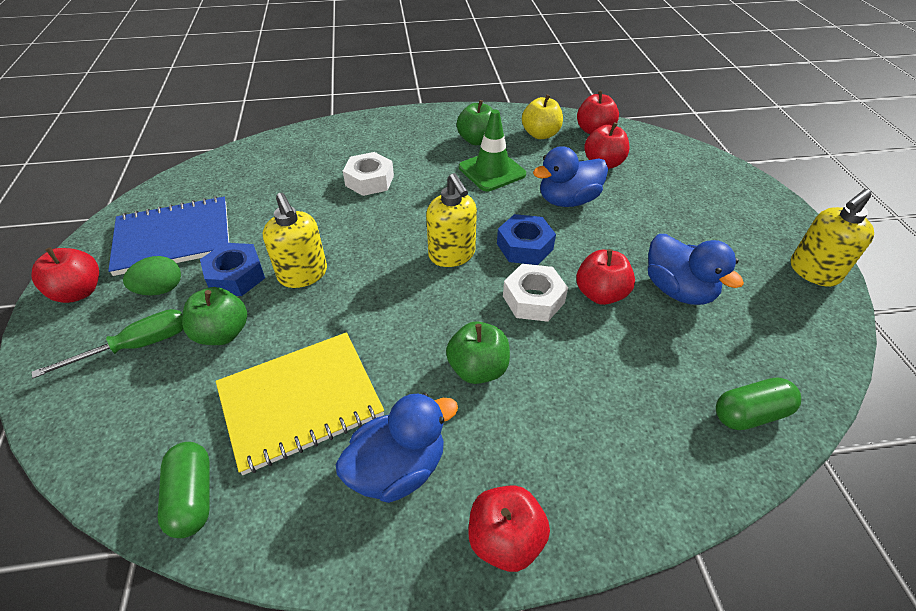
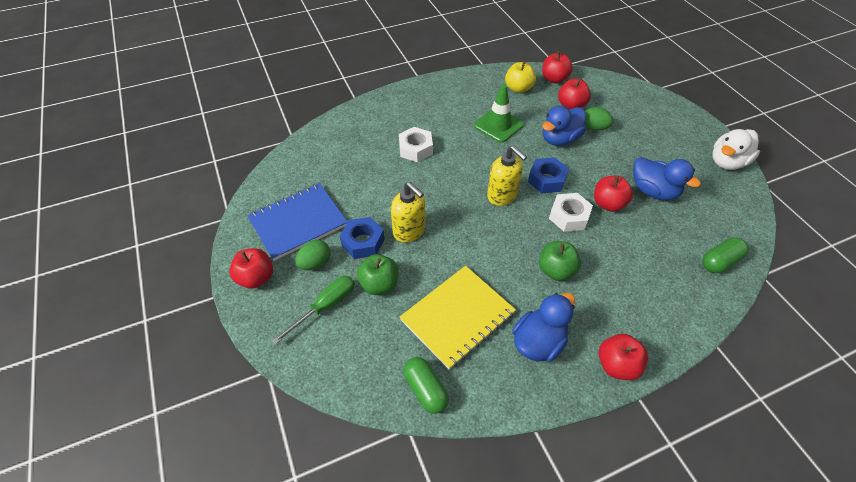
camera: 15 degrees left, 5 degrees up
(477, 140) = (476, 101): green apple -> none
(624, 194) = (594, 127): none -> green egg
(813, 272) = (727, 162): yellow soap dispenser -> white duck

